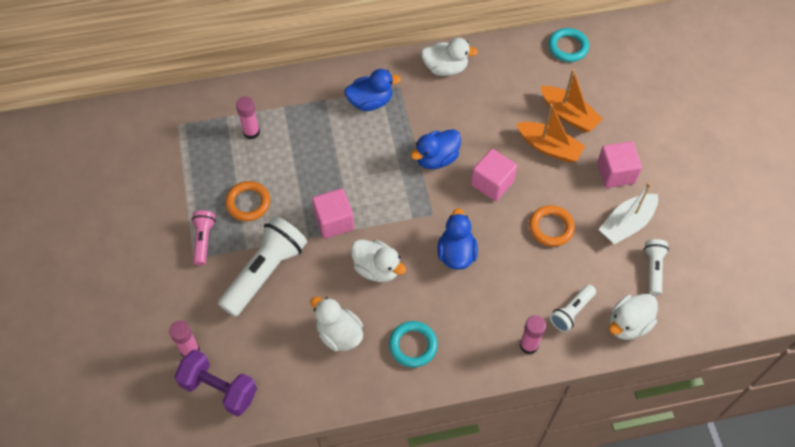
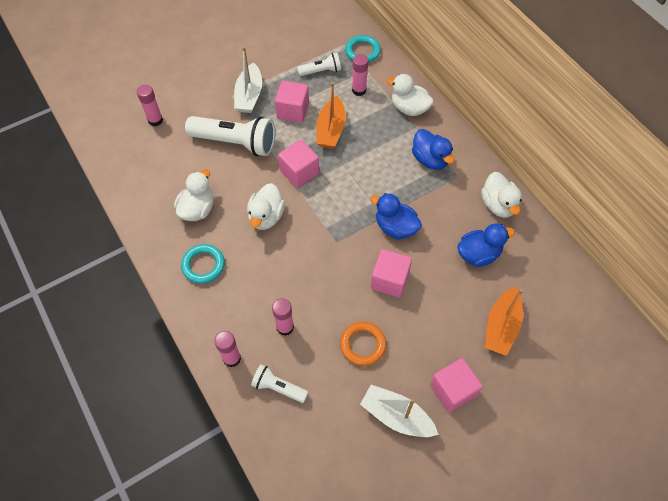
camera: 70 degrees right, 0 degrees up
(203, 240) = (249, 95): pink flashlight -> white boat
(219, 389) = (129, 148): purple dumbbell -> none
(248, 203) = (293, 111): orange ring -> pink cube
(456, 253) = (303, 272): blue duck -> blue duck (478, 254)
(511, 288) = (285, 327): none -> pink glue stick
(549, 147) = (453, 319): orange boat -> orange boat (331, 130)
(568, 47) = (585, 304): turquoise ring -> turquoise ring (362, 51)
(628, 324) = (282, 445): white duck -> white duck (409, 108)
(653, 269) = (354, 456): white flashlight -> white flashlight (321, 71)

